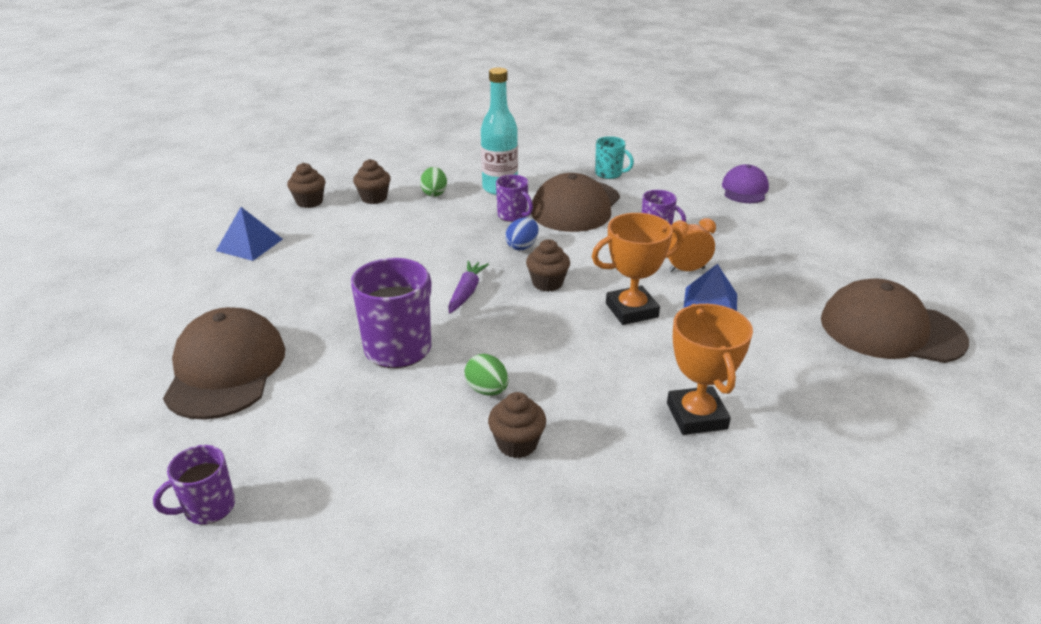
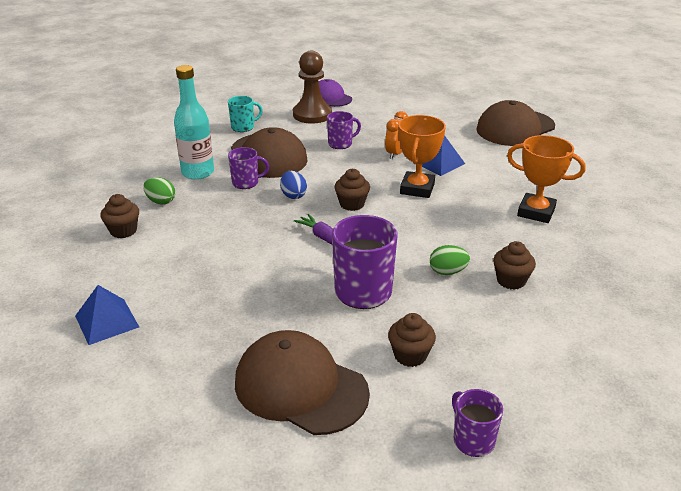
camera: 55 degrees left, 0 degrees up
(208, 508) = (472, 440): purple mug -> purple mug turned 150 degrees clockwise
(309, 202) = (76, 265): brown cupcake -> brown cupcake (410, 355)
(691, 194) = (312, 114): none -> brown pawn

